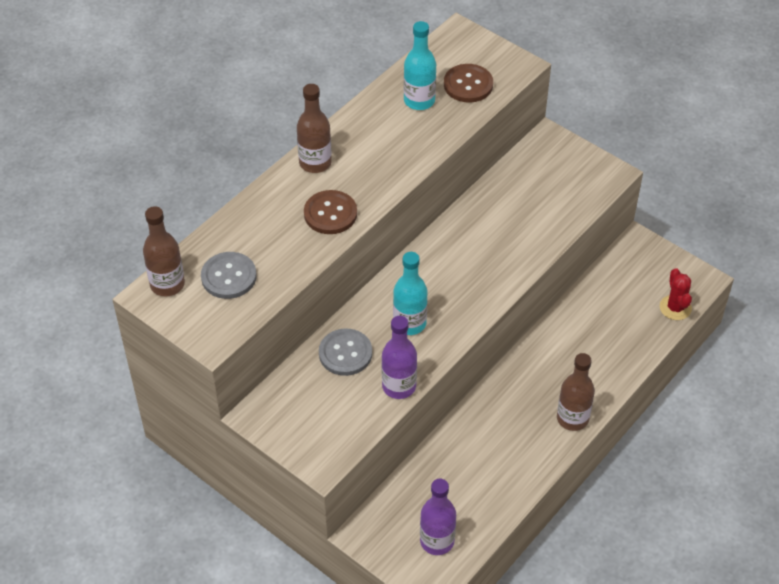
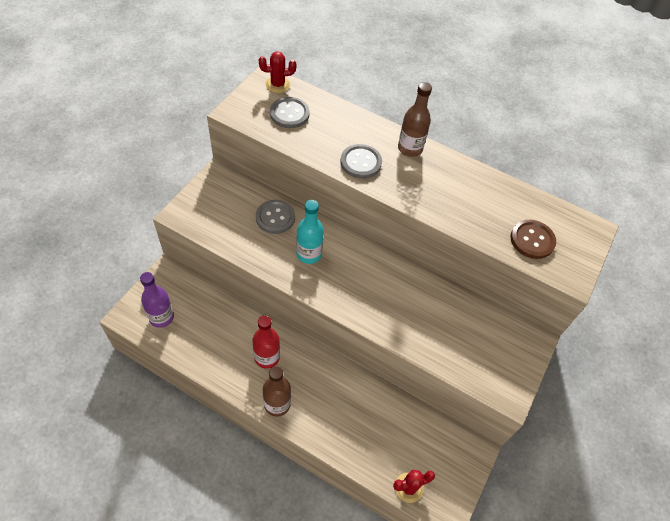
camera: 75 degrees right, 5 degrees up
(167, 284) = (278, 85): brown bottle -> red cactus
(330, 214) = (361, 162): brown button -> grey button
(399, 386) = (249, 253): purple bottle -> none
(419, 101) = (499, 207): turquoise bottle -> none
(509, 423) = (267, 357): none -> red bottle

